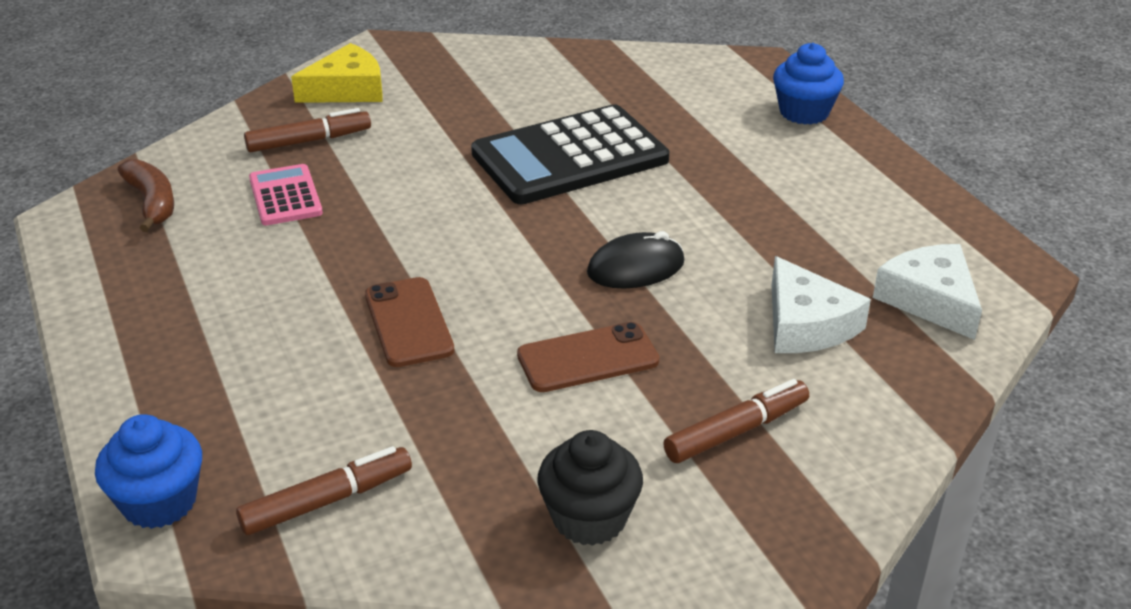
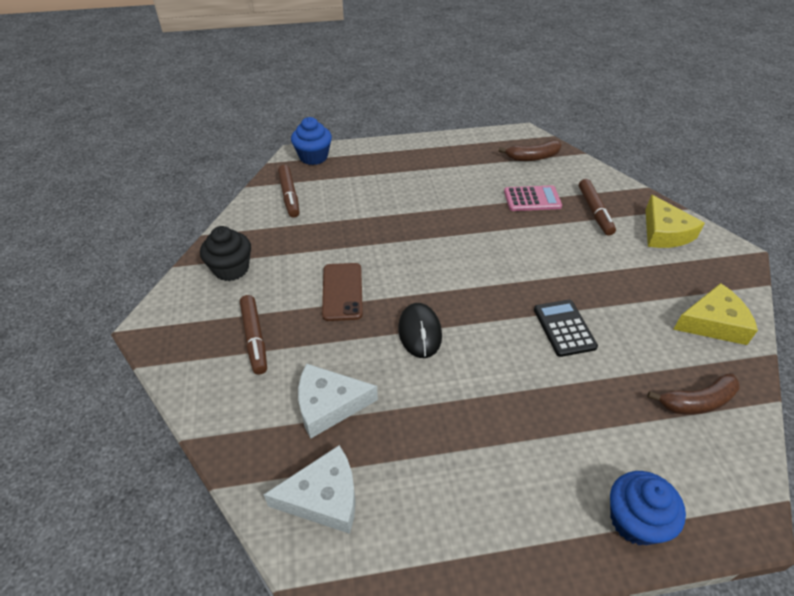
camera: 105 degrees right, 10 degrees up
(408, 322) = (400, 231): brown phone -> none
(513, 65) = (713, 323): none -> yellow cheese
(569, 157) = (564, 328): black calculator -> black calculator, size x0.51
(639, 79) = (697, 402): none -> brown banana

